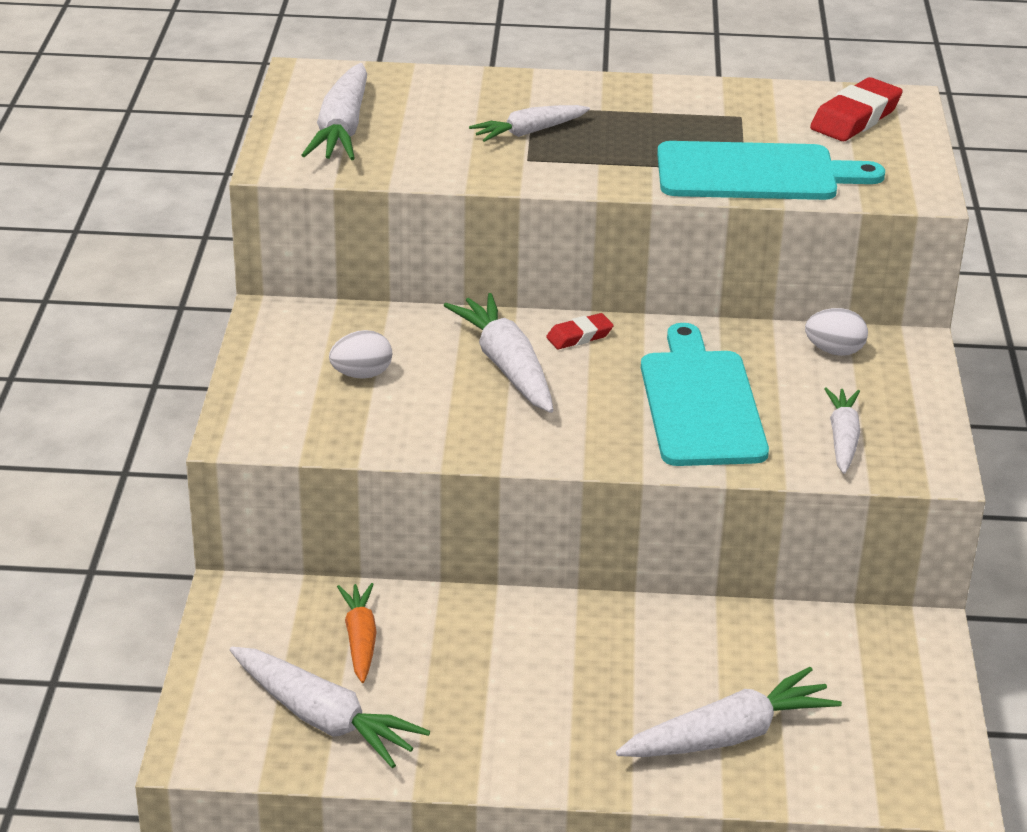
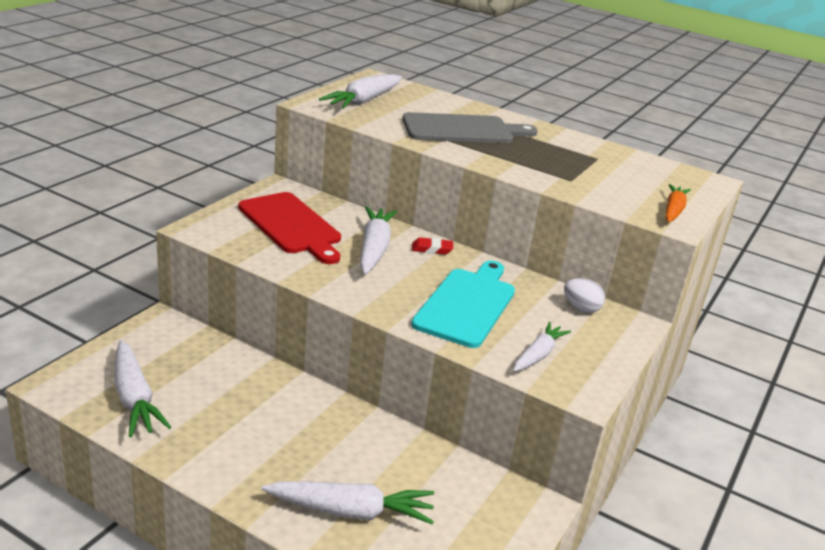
camera: 25 degrees right, 5 degrees down
(360, 639) = (199, 367): orange carrot -> orange carrot (673, 210)
(361, 374) = (291, 225): white egg -> red cutting board
(528, 132) = (462, 130): white carrot -> grey cutting board
(755, 173) = (576, 183): turquoise cutting board -> none
(855, 118) = (670, 179): red eraser -> none

